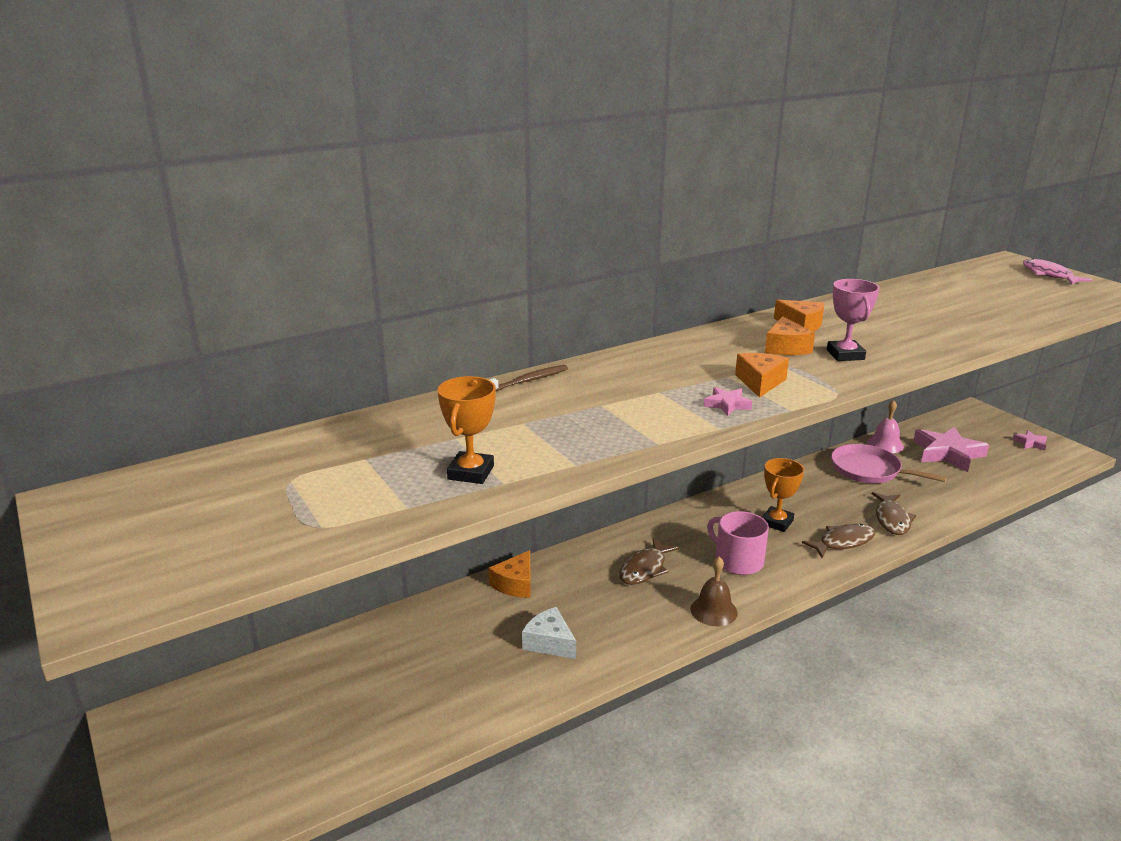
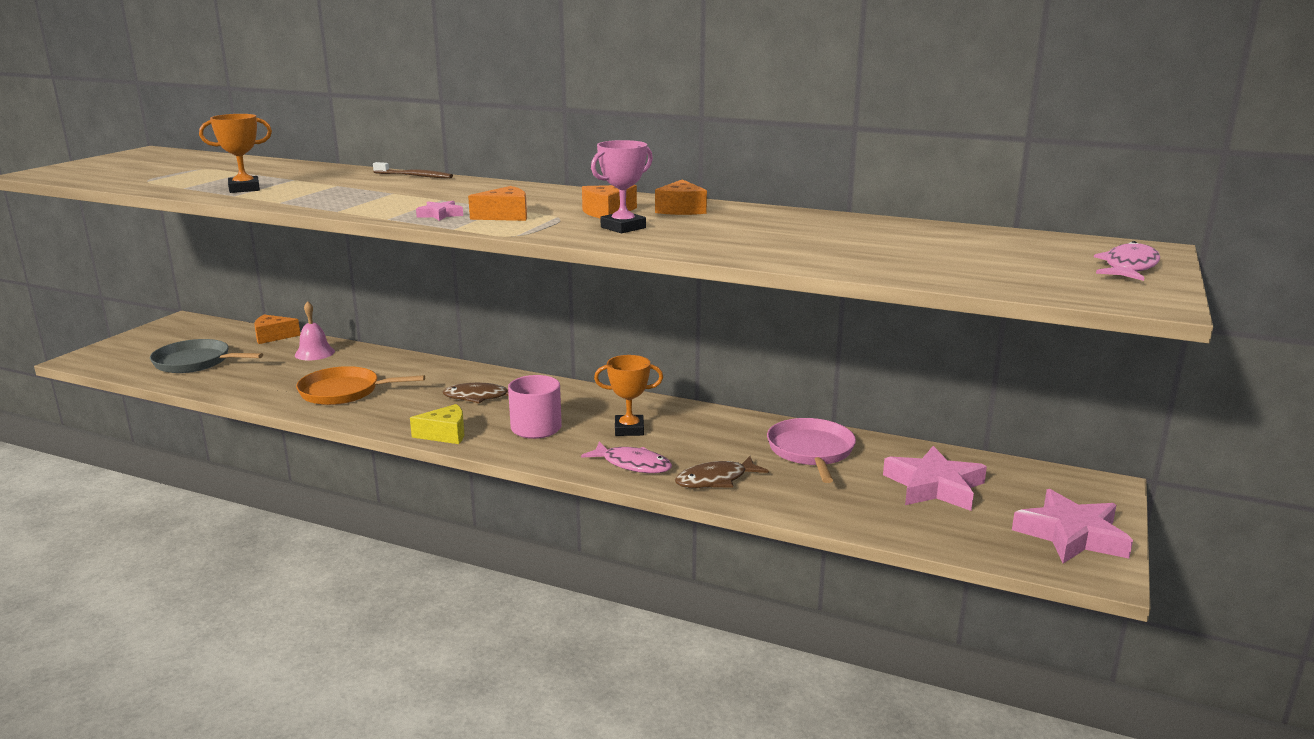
camera: 55 degrees right, 5 degrees down
(326, 734) = (196, 362): none -> grey pan
(515, 584) = (409, 364): orange cheese -> orange cheese (273, 336)
(549, 643) = (344, 392): white cheese -> orange pan
(713, 611) = (445, 434): brown bell -> yellow cheese
(843, 542) = (633, 465): brown fish -> pink fish
(885, 444) = (892, 449): pink bell -> pink bell (314, 353)
(1030, 443) = (1071, 535): pink star -> pink star, size x2.15

